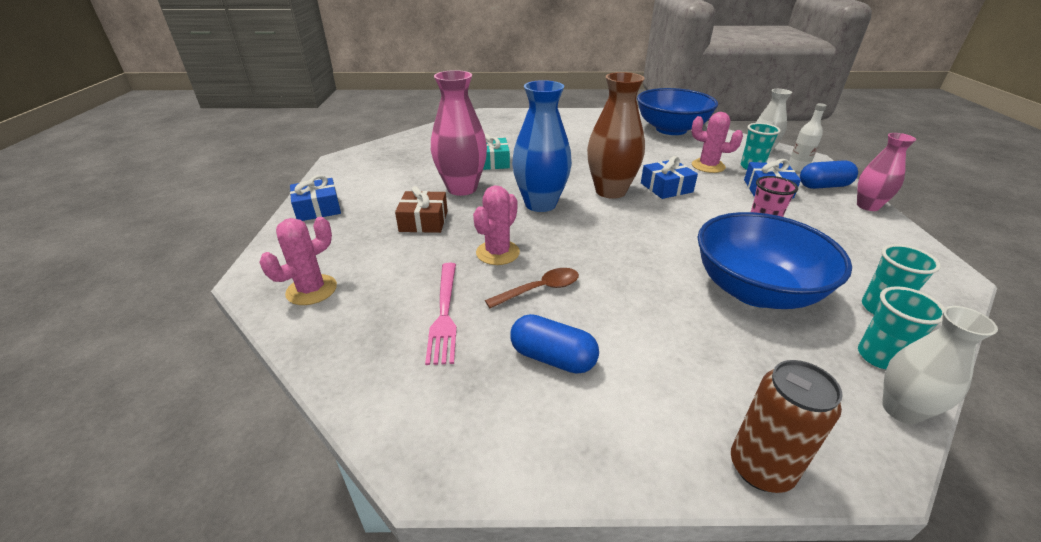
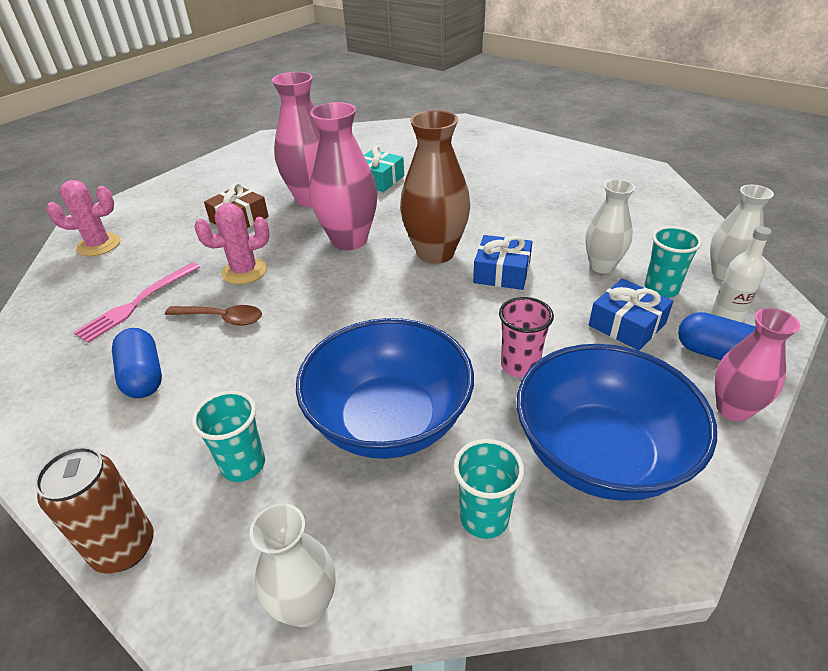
camera: 40 degrees right, 5 degrees up
(318, 208) = (191, 179): blue gift -> none
(540, 204) = (349, 240): blue vase -> pink vase
(671, 129) = (643, 203): blue bowl -> blue bowl (600, 454)
(708, 166) = (602, 266): pink cactus -> white vase
(878, 357) = (382, 554): turquoise cup -> turquoise cup (243, 465)

